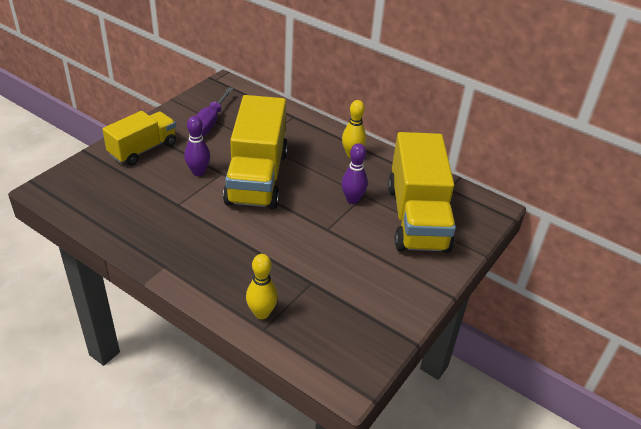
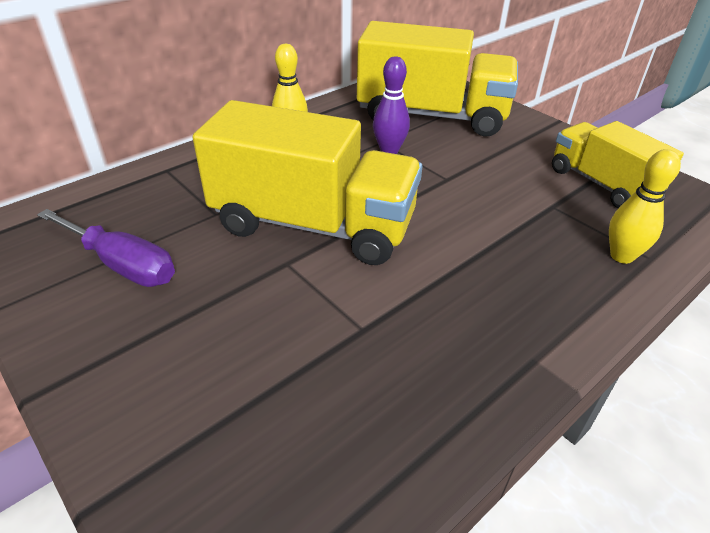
camera: 75 degrees left, 0 degrees up
(143, 149) = (154, 375): yellow truck -> yellow truck (601, 184)
(198, 172) = (273, 292): purple bowling pin -> none

